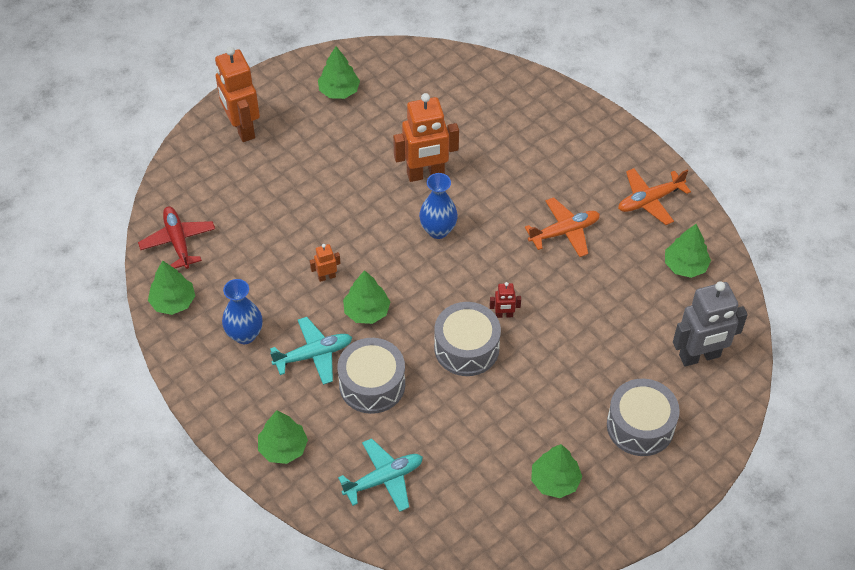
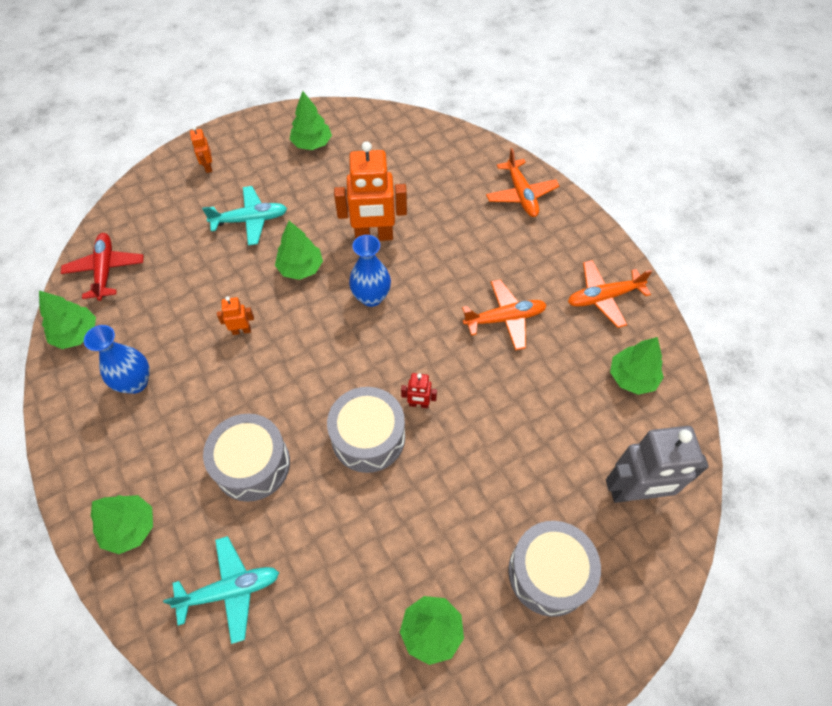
camera: 10 degrees right, 5 degrees up
(242, 128) = (208, 167): orange robot -> orange robot, size x0.45
(314, 355) = (200, 418): turquoise plane -> turquoise plane (250, 220)
(366, 311) = (271, 376): green tree -> green tree (300, 268)
(556, 115) = (521, 194): none -> orange plane

